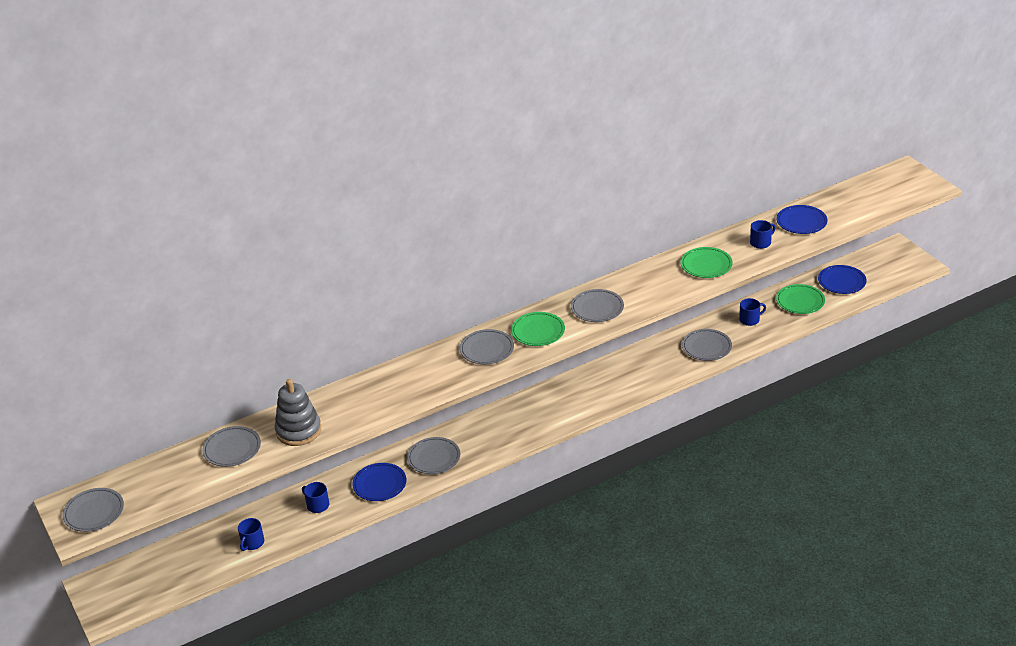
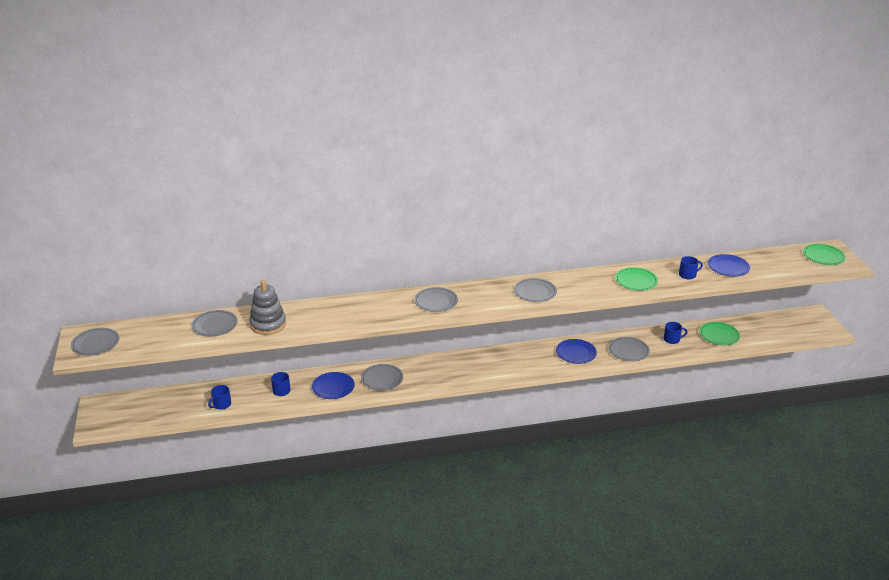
camera: 15 degrees right, 5 degrees down
(538, 331) = (481, 298): green plate -> green plate (823, 256)
(841, 281) = (759, 329): blue plate -> blue plate (576, 353)

